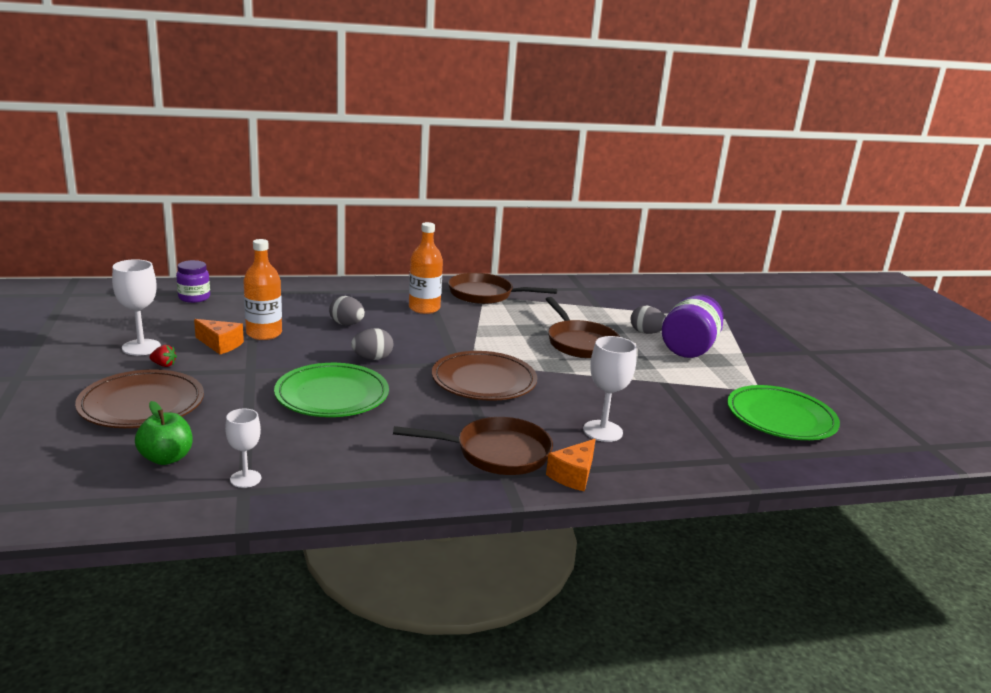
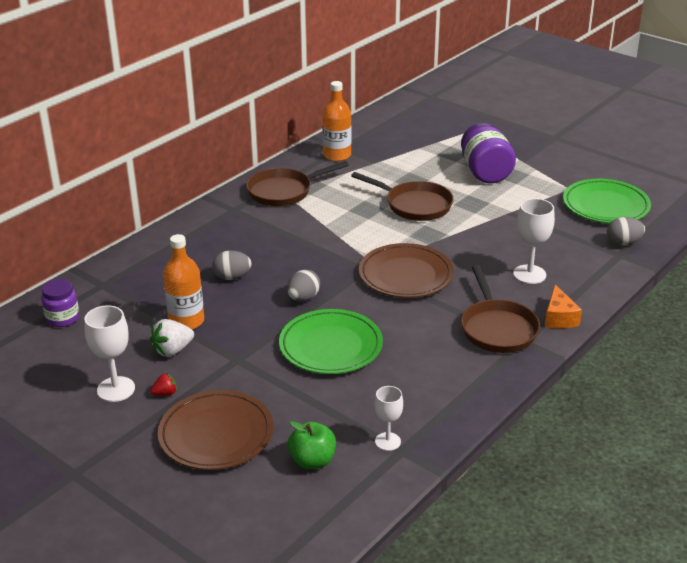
camera: 35 degrees left, 10 degrees up
(220, 344) = (172, 350): orange cheese -> white strawberry
(424, 308) = (262, 229): orange bottle -> orange bottle (337, 155)
(496, 453) = (497, 328): brown pan -> brown pan turned 120 degrees clockwise
(646, 333) = (441, 172): grey egg -> grey egg (623, 243)

